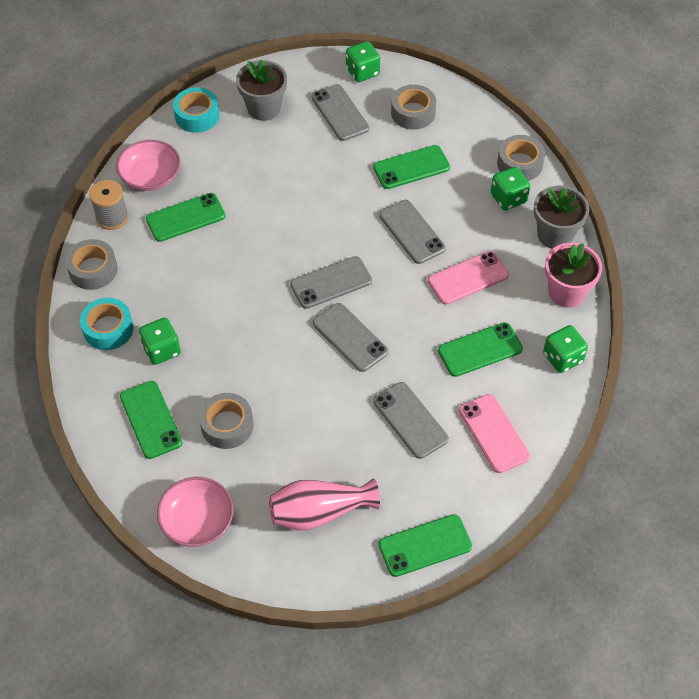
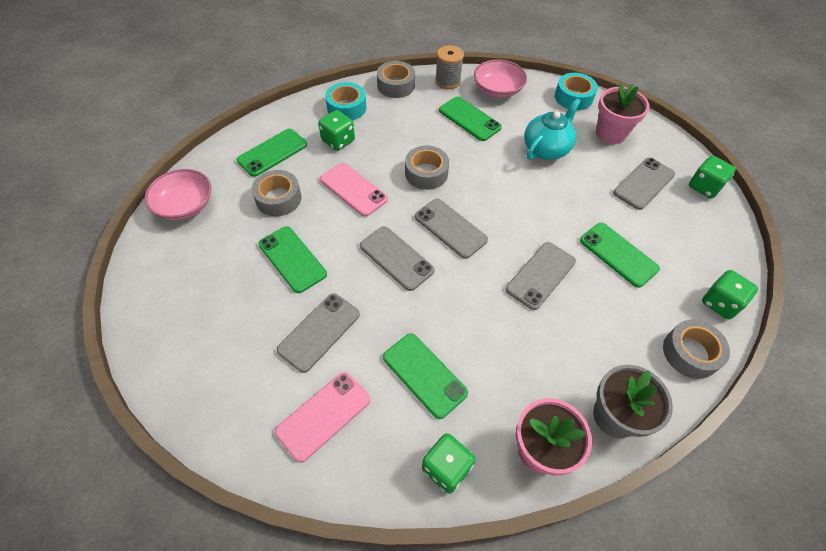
camera: 70 degrees right, 0 degrees up
(261, 168) = (546, 149): none -> turquoise teapot
(264, 108) = (610, 133): grey flower pot -> pink flower pot
(319, 512) = (204, 285): pink vase -> none
(350, 337) = (396, 258): grey phone -> grey phone turned 75 degrees counterclockwise
(413, 113) = (686, 238): grey tape -> grey tape (426, 173)
(425, 545) = (178, 382): green phone -> green phone (292, 259)
(468, 278) = (510, 340): pink phone -> pink phone (353, 189)
(508, 198) = (635, 353): green dice -> green dice (720, 303)

